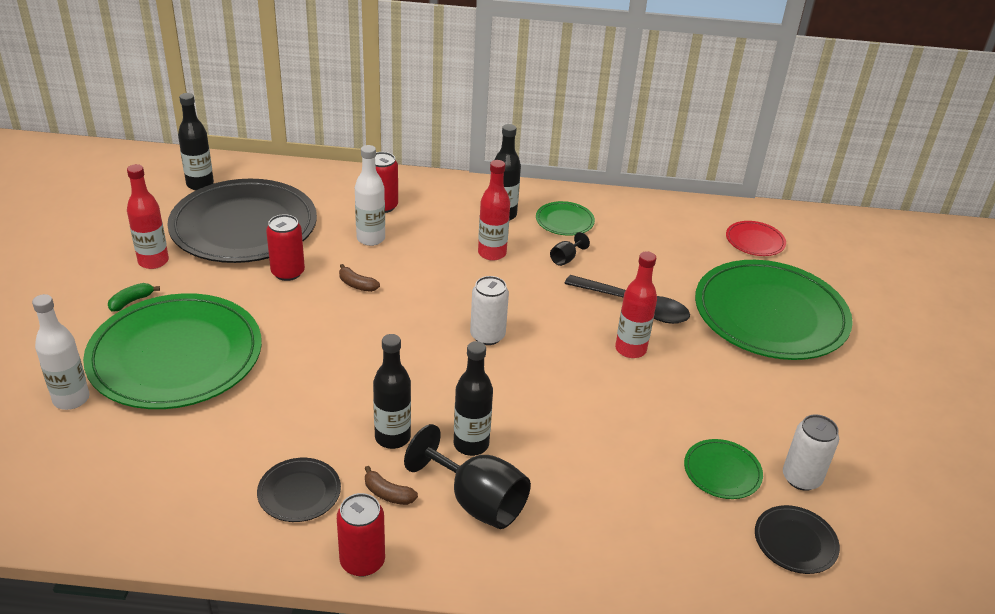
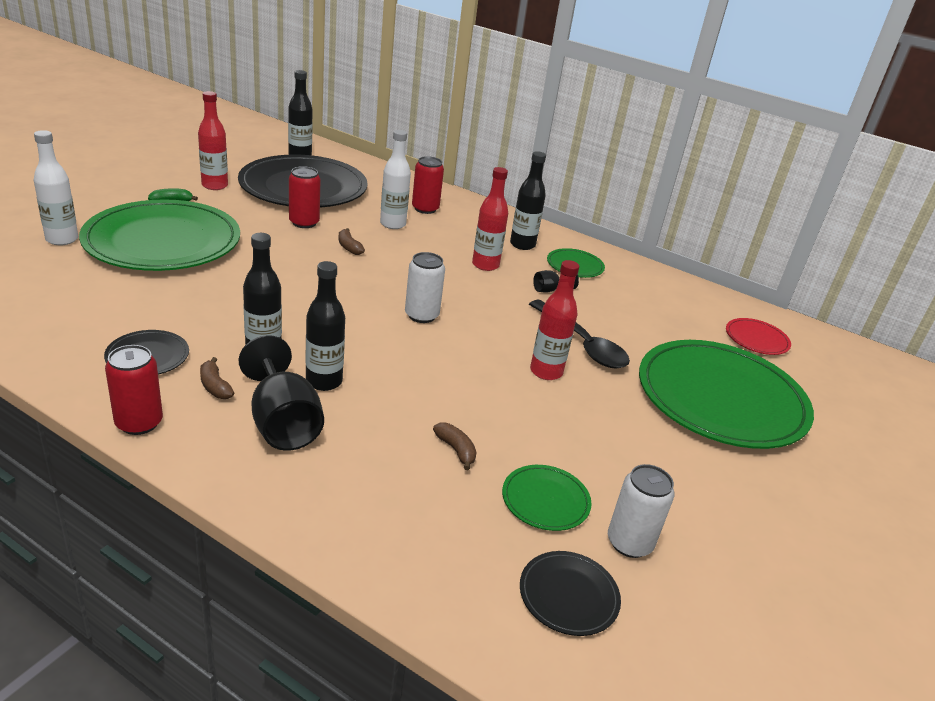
camera: 25 degrees right, 5 degrees down
(626, 459) = (456, 450): none -> brown banana

